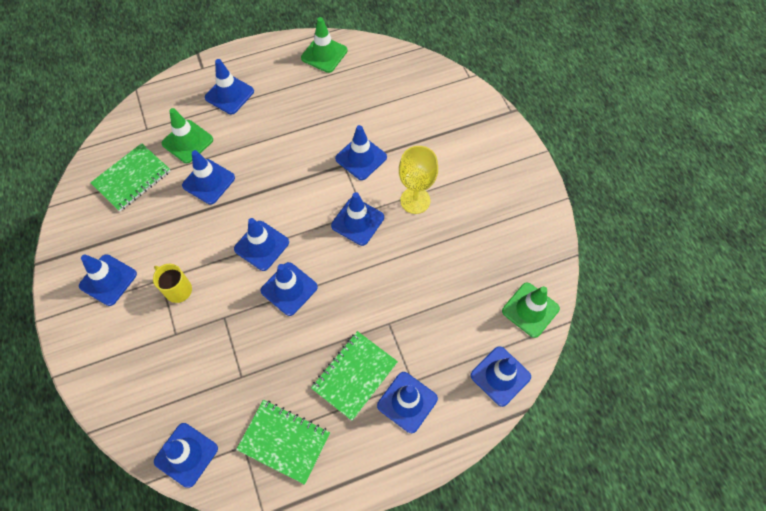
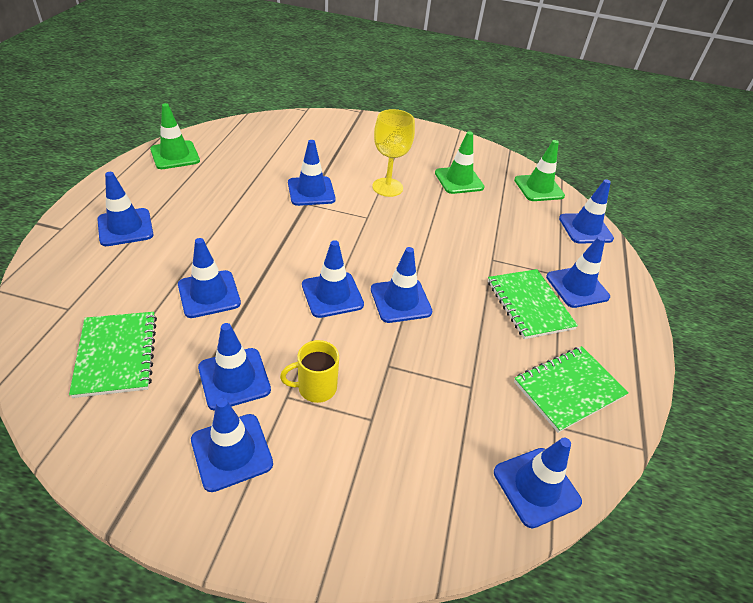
camera: 60 degrees left, 20 degrees down
(187, 141) = (136, 284): green traffic cone -> green traffic cone (459, 180)
(357, 221) = (373, 225): blue traffic cone -> blue traffic cone (234, 378)

